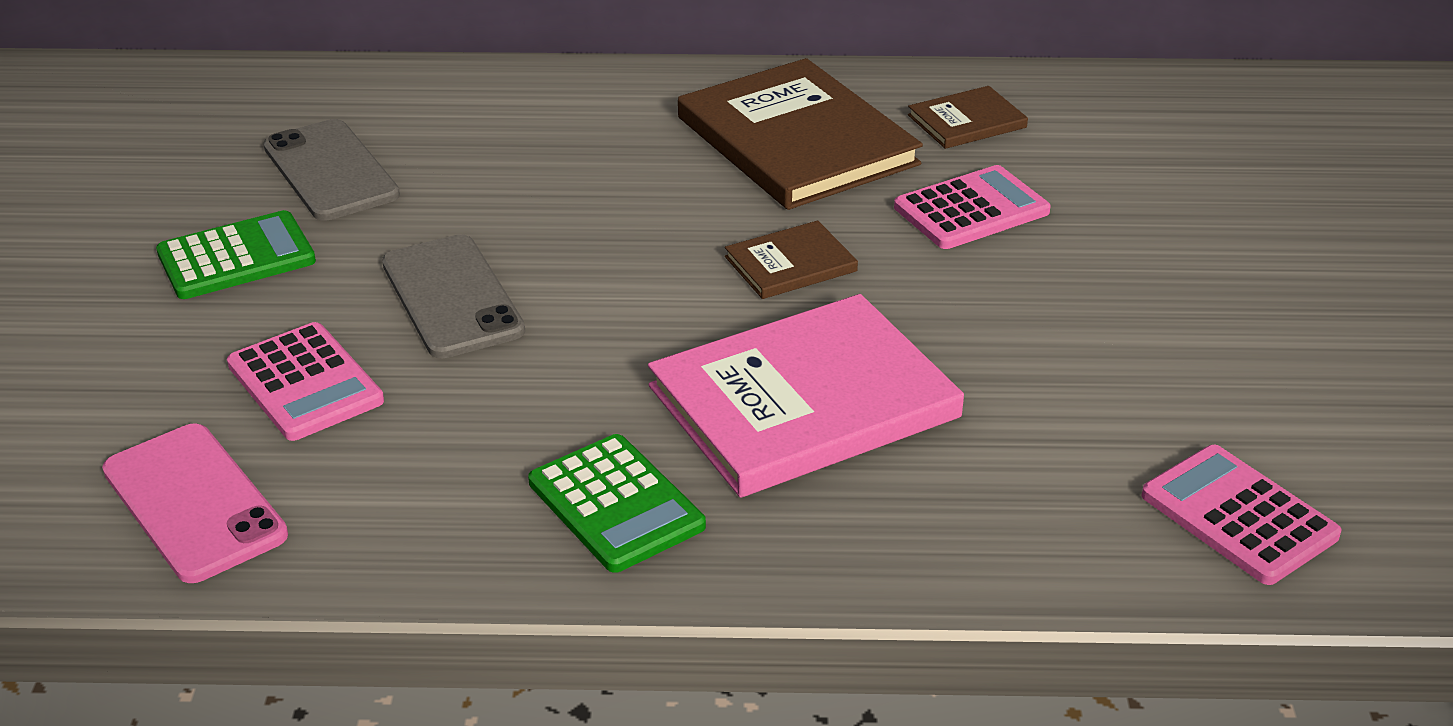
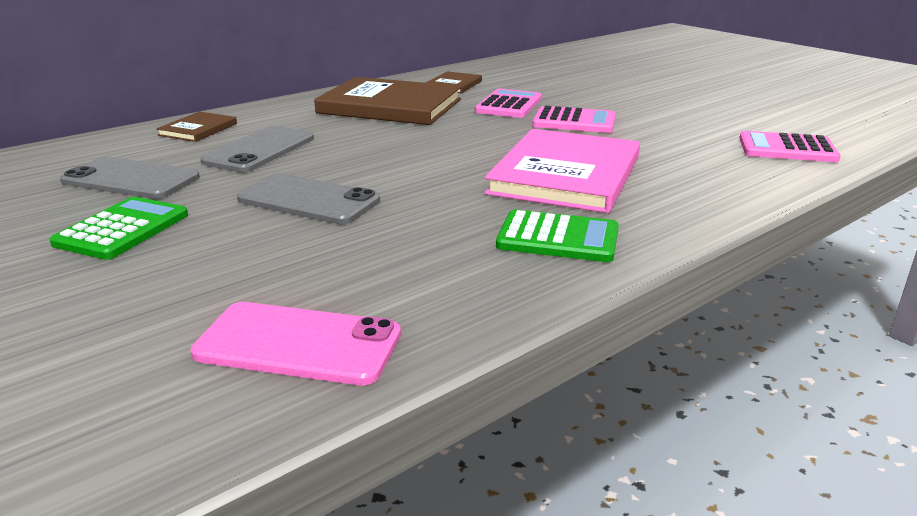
camera: 40 degrees left, 10 degrees down
(305, 383) = (277, 262): pink calculator -> pink calculator (574, 121)
(517, 173) = (260, 150): none -> grey phone
(790, 264) = (467, 139): brown book -> brown book (198, 129)

